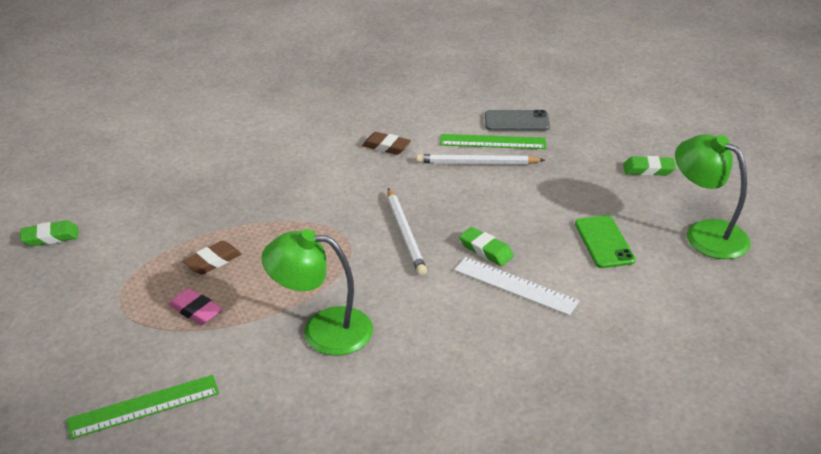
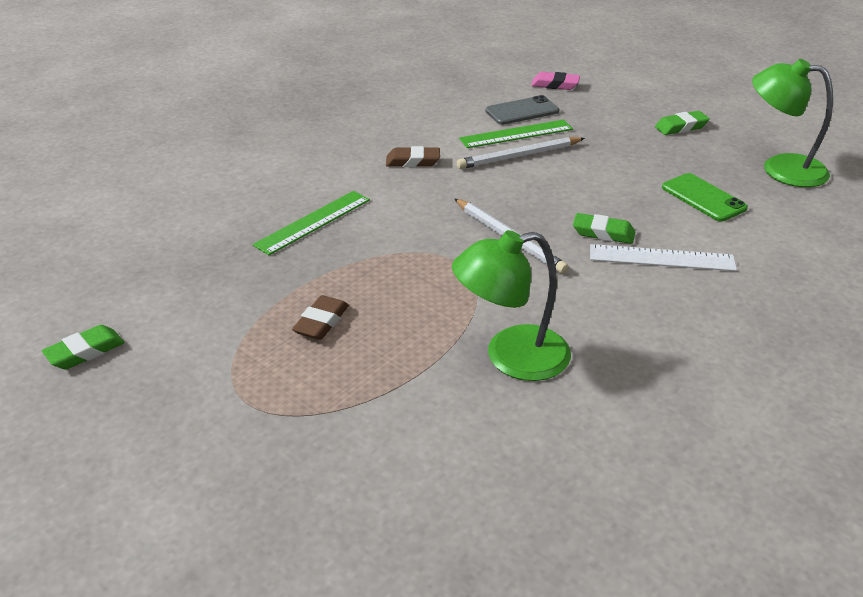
camera: 25 degrees left, 0 degrees up
(144, 407) = (378, 507): green ruler -> green ruler (313, 222)
(196, 310) = (347, 380): pink eraser -> pink eraser (555, 85)

